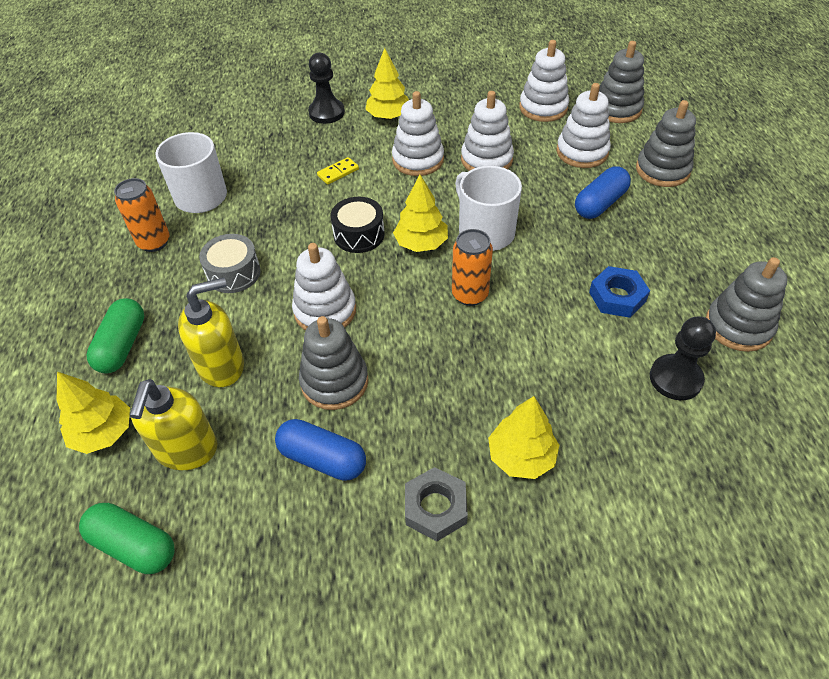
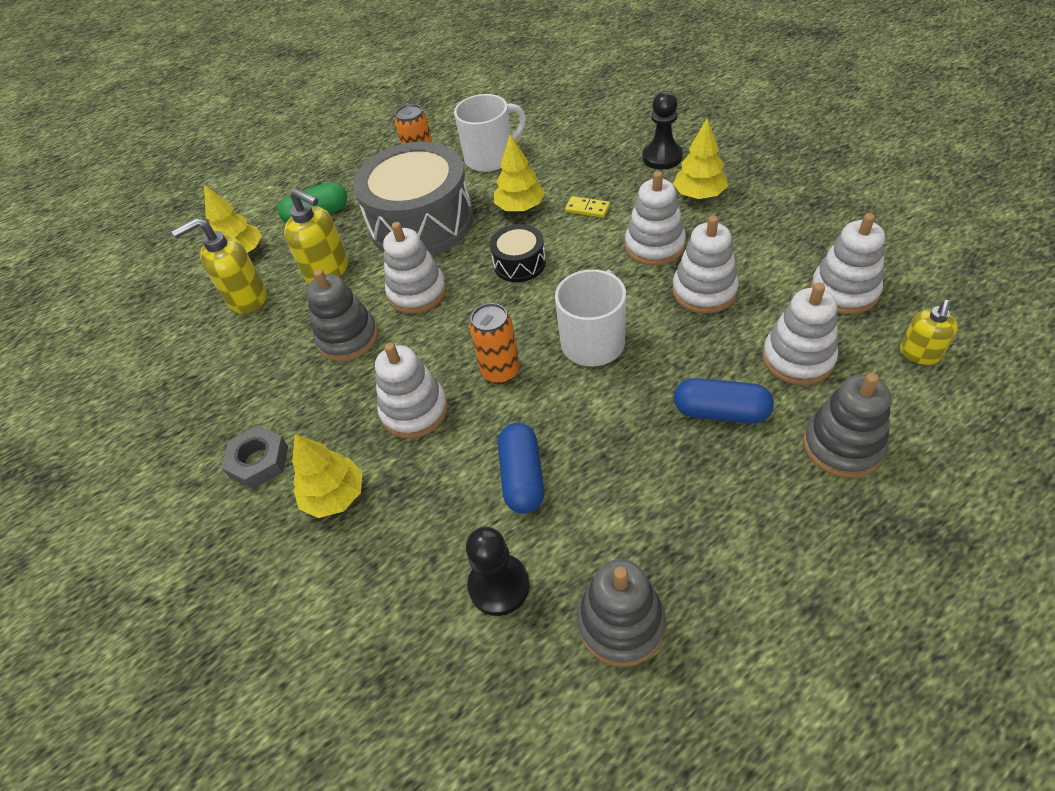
camera: 65 degrees right, 0 degrees up
(134, 545) = (165, 319): green capsule -> none
(233, 273) = (421, 222): grey drum -> grey drum, size x2.15
(322, 458) = (273, 371): blue capsule -> blue capsule (522, 477)
(421, 243) = (540, 307): yellow tree -> yellow tree (520, 207)
(467, 365) = (414, 411): none -> white stacking toy
(616, 109) = (919, 354): grey stacking toy -> yellow soap dispenser
(617, 297) = (583, 487): blue nut -> none

